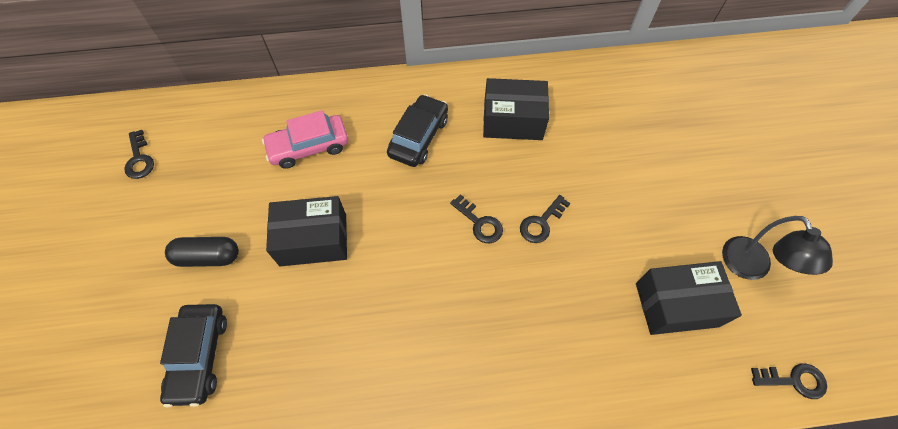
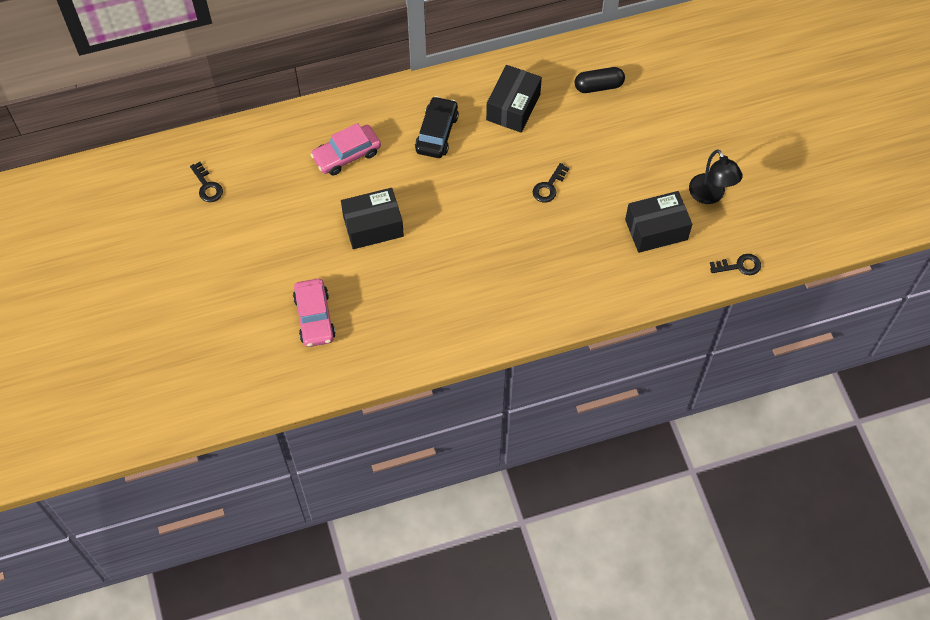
camera: 10 degrees left, 0 degrees up
(199, 356) = (314, 317): black car -> pink car
(208, 257) = (295, 251): black capsule -> black capsule (598, 86)
(479, 223) = (500, 194): black key -> none
(513, 120) = (513, 107): black box -> black box turned 60 degrees counterclockwise

